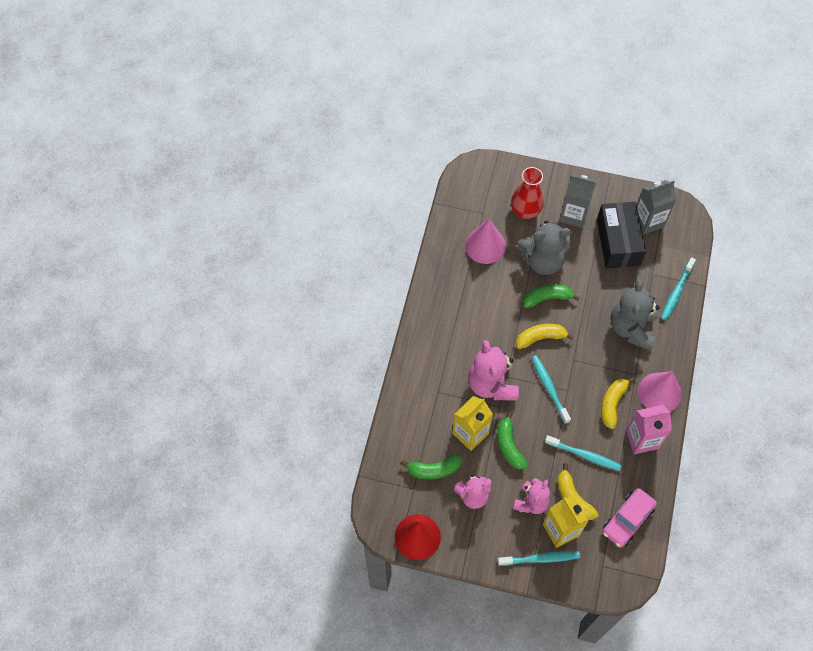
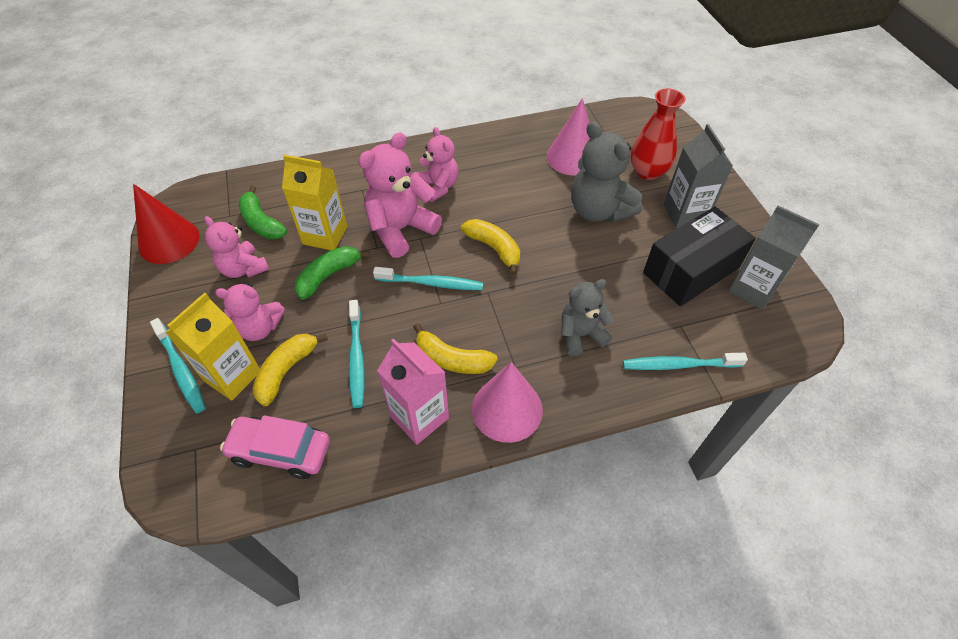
camera: 60 degrees right, 10 degrees down
(464, 342) = (438, 187): none -> pink teddy bear
(547, 298) = (552, 233): green banana -> none
(549, 388) = (431, 283): turquoise toothbrush -> turquoise toothbrush turned 60 degrees clockwise
(612, 404) = (452, 359): yellow banana -> yellow banana turned 150 degrees counterclockwise
(631, 328) = (580, 335): grey teddy bear -> grey teddy bear, size x0.64

